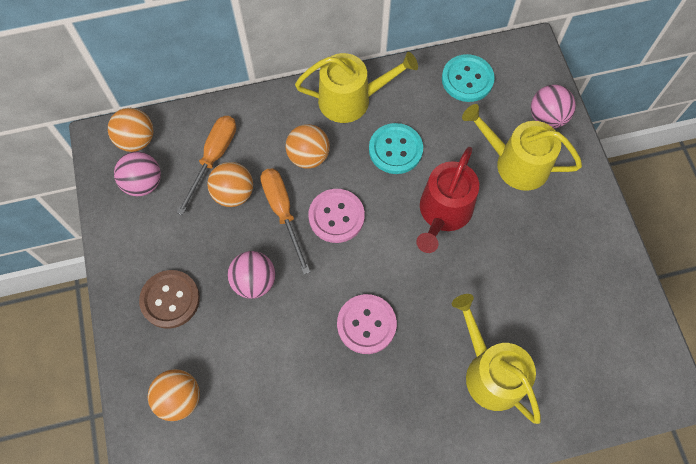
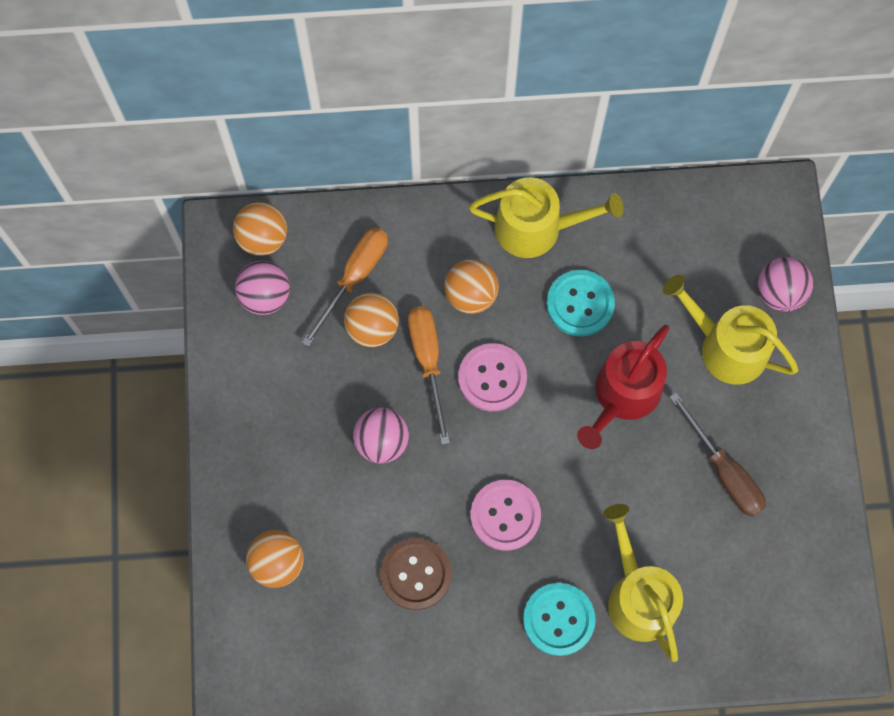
camera: 10 degrees right, 5 degrees up
(170, 299) = (281, 446): brown button -> brown button (416, 574)
(467, 79) = (689, 224): turquoise button -> turquoise button (558, 619)
(536, 258) = (724, 471): none -> brown screwdriver

